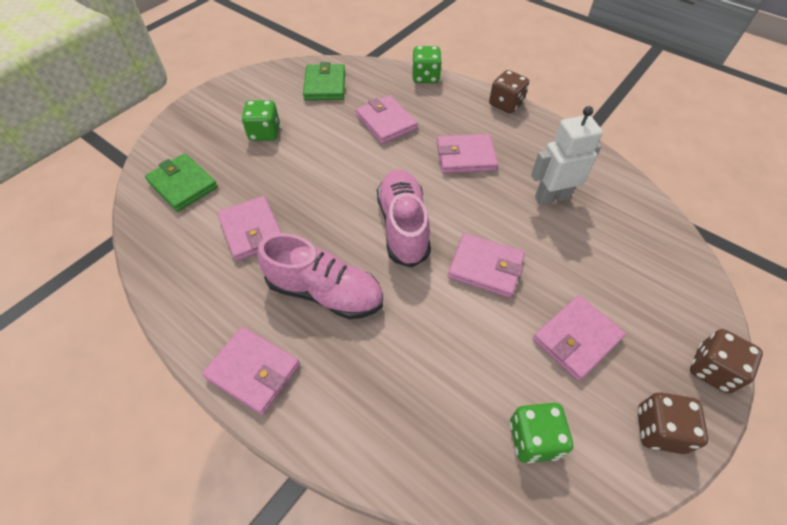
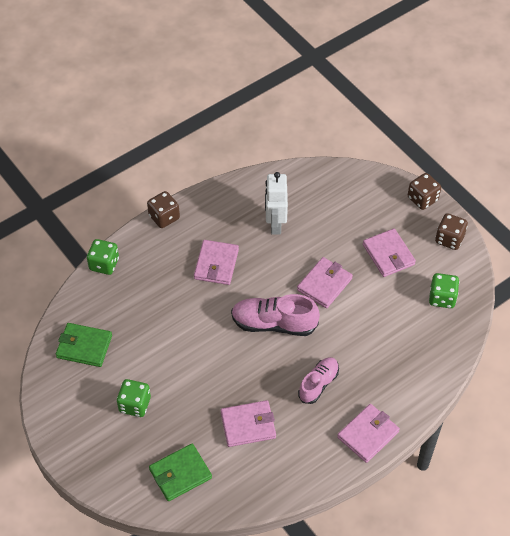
camera: 75 degrees left, 0 degrees up
(325, 292) = (318, 384): pink shoe -> pink shoe, size x0.64
(386, 122) = (155, 309): pink wallet -> none

